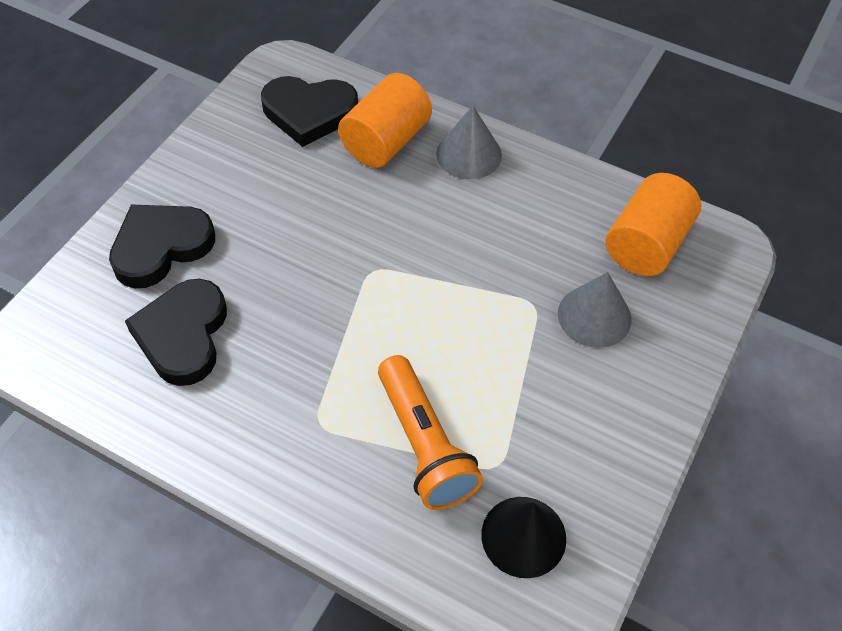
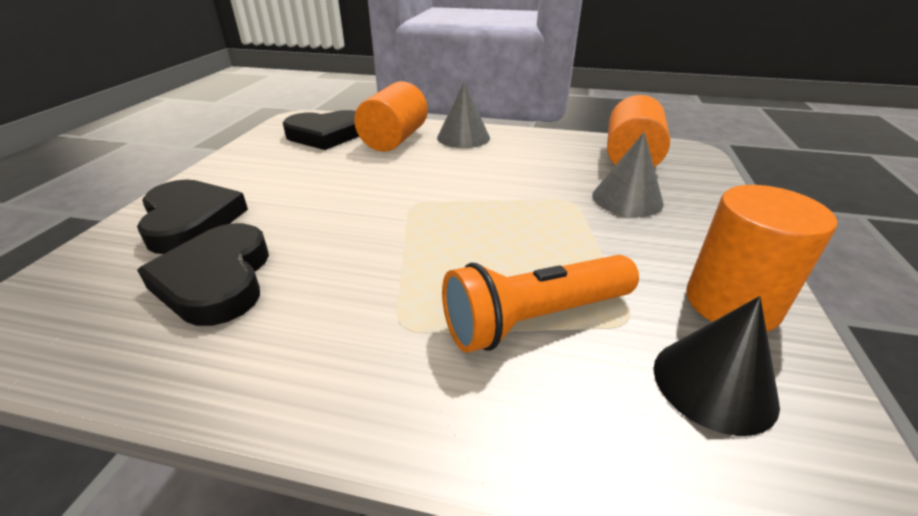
camera: 15 degrees left, 20 degrees down
(161, 247) = (191, 220): black heart -> black heart turned 120 degrees clockwise
(424, 444) = (535, 318): orange flashlight -> orange flashlight turned 105 degrees clockwise
(595, 472) = (731, 303): none -> orange cylinder

